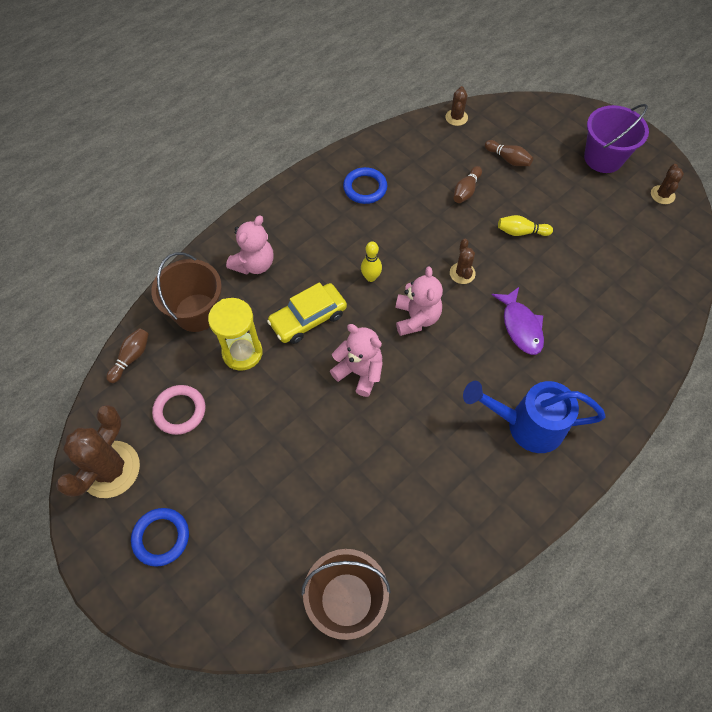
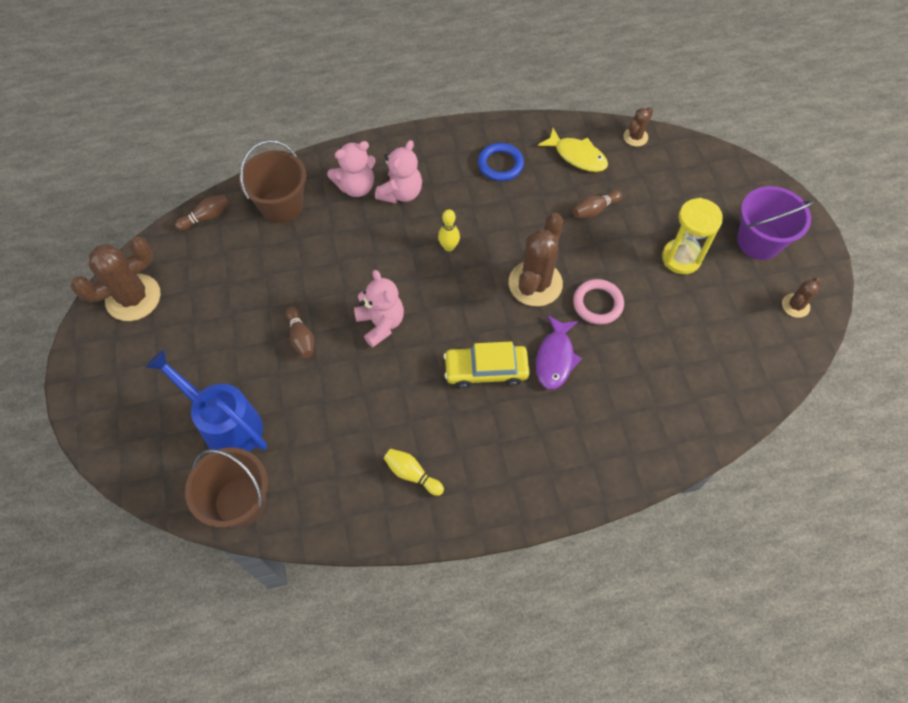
camera: 30 degrees right, 0 degrees up
(161, 537) = (135, 371): blue ring -> none
(180, 411) = (215, 279): pink ring -> pink ring (597, 304)
(242, 353) = (295, 257): yellow hourglass -> yellow hourglass (681, 258)
(308, 318) = (369, 256): yellow car -> yellow car (486, 370)
(416, 318) = (464, 302): pink teddy bear -> pink teddy bear (401, 193)
(422, 153) = (577, 156): none -> yellow fish
(462, 273) = (535, 283): brown cactus -> brown cactus, size x1.98
(508, 159) = (658, 199): brown bowling pin -> brown bowling pin (301, 338)
(521, 232) = (620, 273): yellow bowling pin -> yellow bowling pin (412, 474)
(527, 425) = (496, 447): blue watering can -> blue watering can (226, 424)

